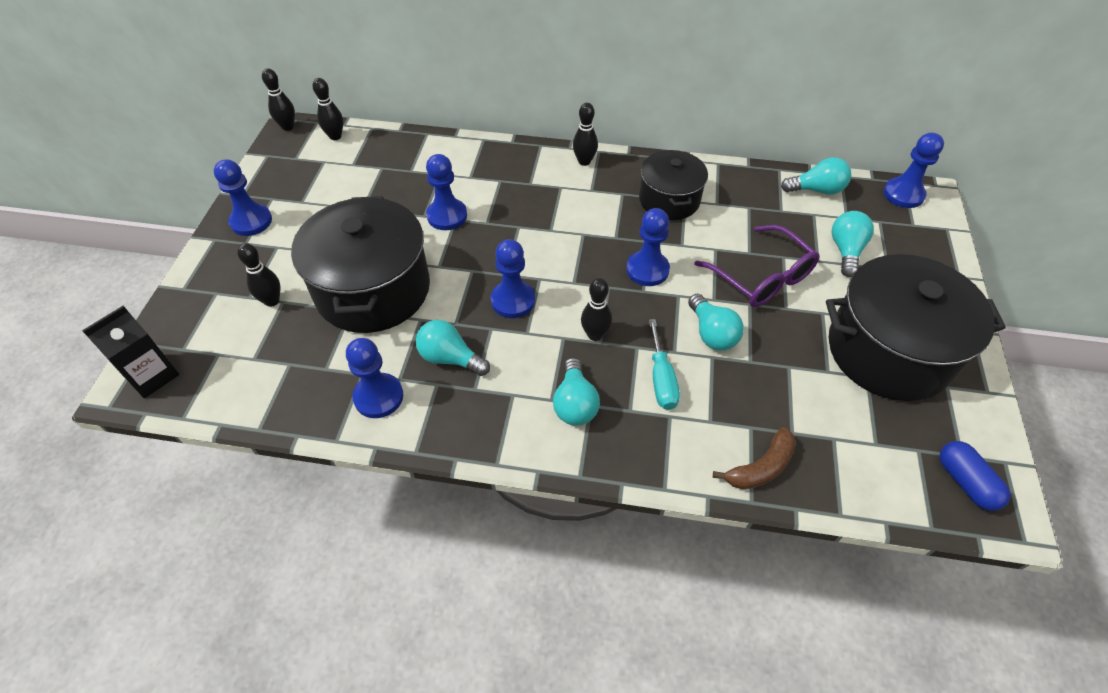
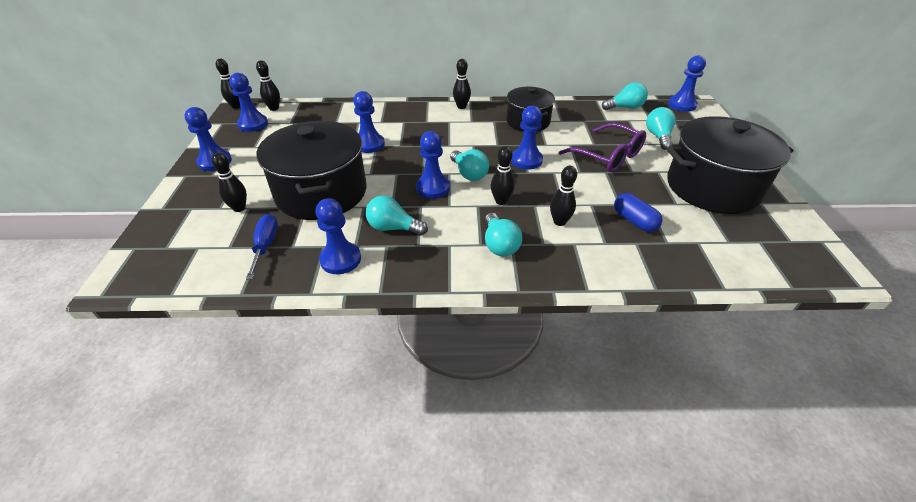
camera: 10 degrees left, 10 degrees down
(152, 376) = (140, 269): black carton -> none
(295, 363) = (265, 245): none -> blue screwdriver
(305, 162) = (253, 124): none -> blue pawn
(661, 379) = (559, 222): turquoise screwdriver -> black bowling pin
(711, 333) = (586, 191): turquoise light bulb -> turquoise light bulb (469, 174)
(761, 467) = (654, 266): brown banana -> none
(965, 482) = (801, 256): blue capsule -> blue capsule (634, 221)

